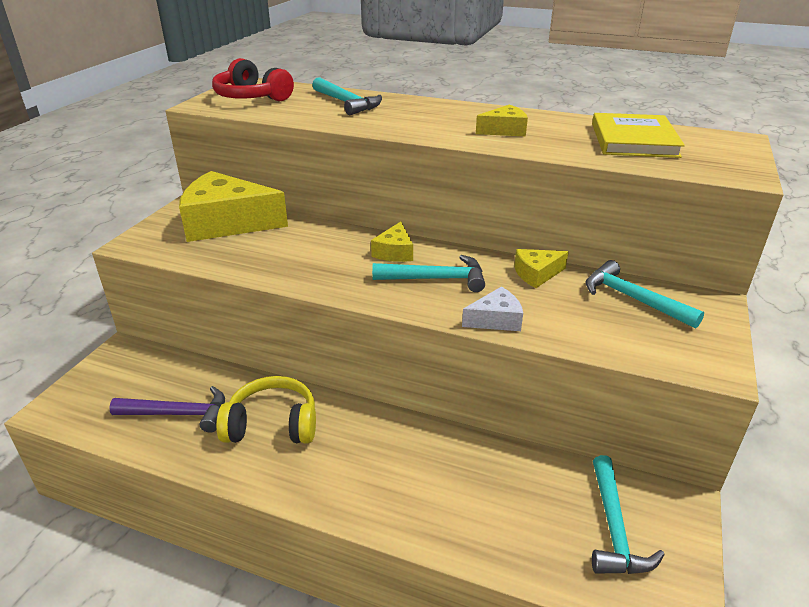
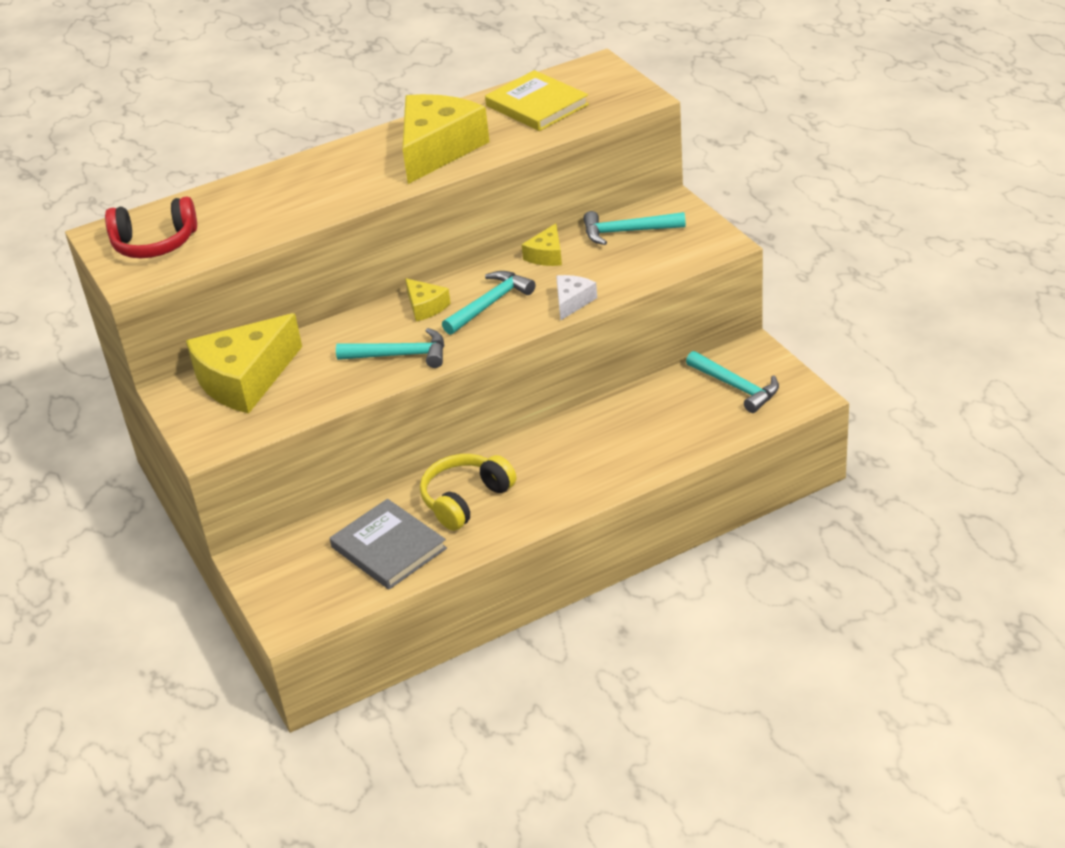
camera: 45 degrees left, 5 degrees up
(178, 414) = (389, 548): purple hammer -> grey book
(347, 103) = (256, 197): turquoise hammer -> turquoise hammer (400, 355)
(504, 130) = (438, 149): yellow cheese -> yellow cheese, size x2.13

